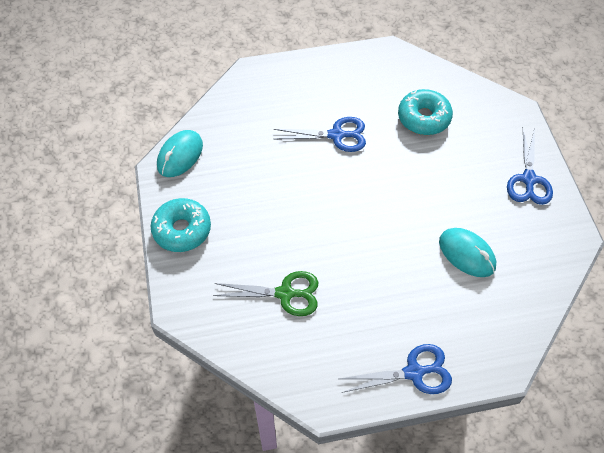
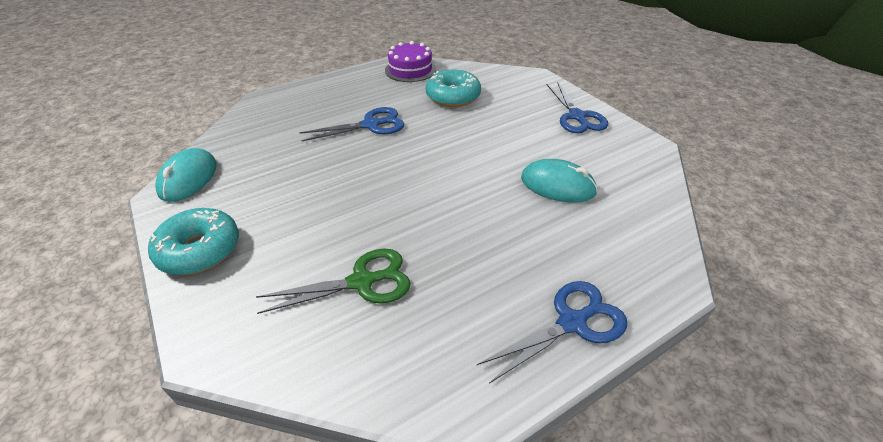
camera: 20 degrees left, 15 degrees down
(397, 66) = (410, 70): none -> purple cake

